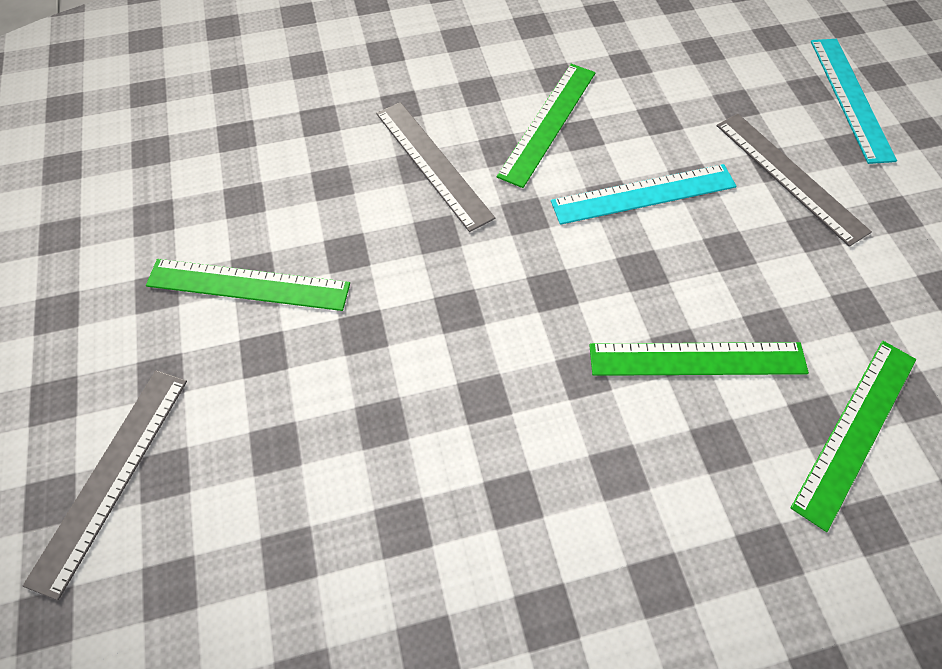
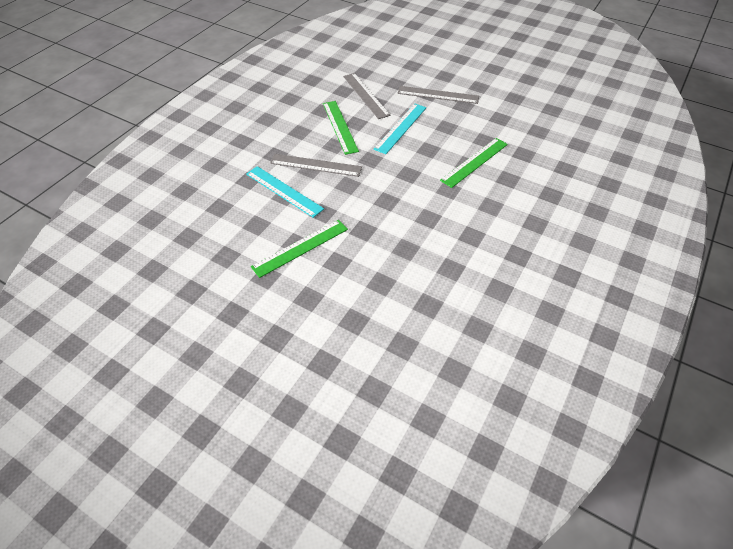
camera: 45 degrees left, 10 degrees down
(112, 476) = (336, 337): grey ruler -> grey ruler (366, 95)
(850, 98) = (427, 61): turquoise ruler -> turquoise ruler (284, 191)
(855, 430) = (535, 149): green ruler -> none

